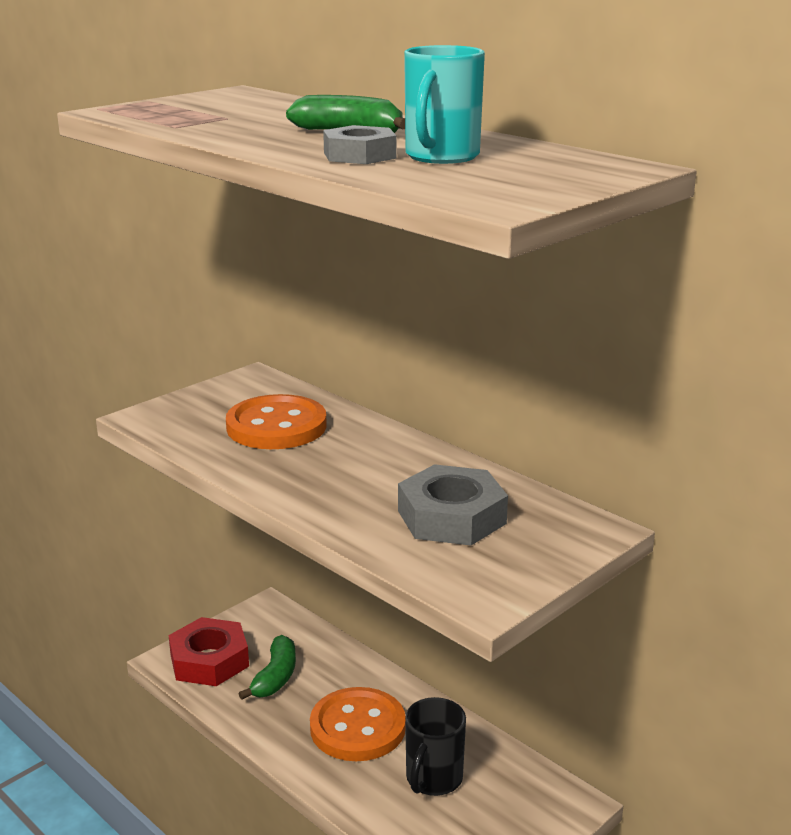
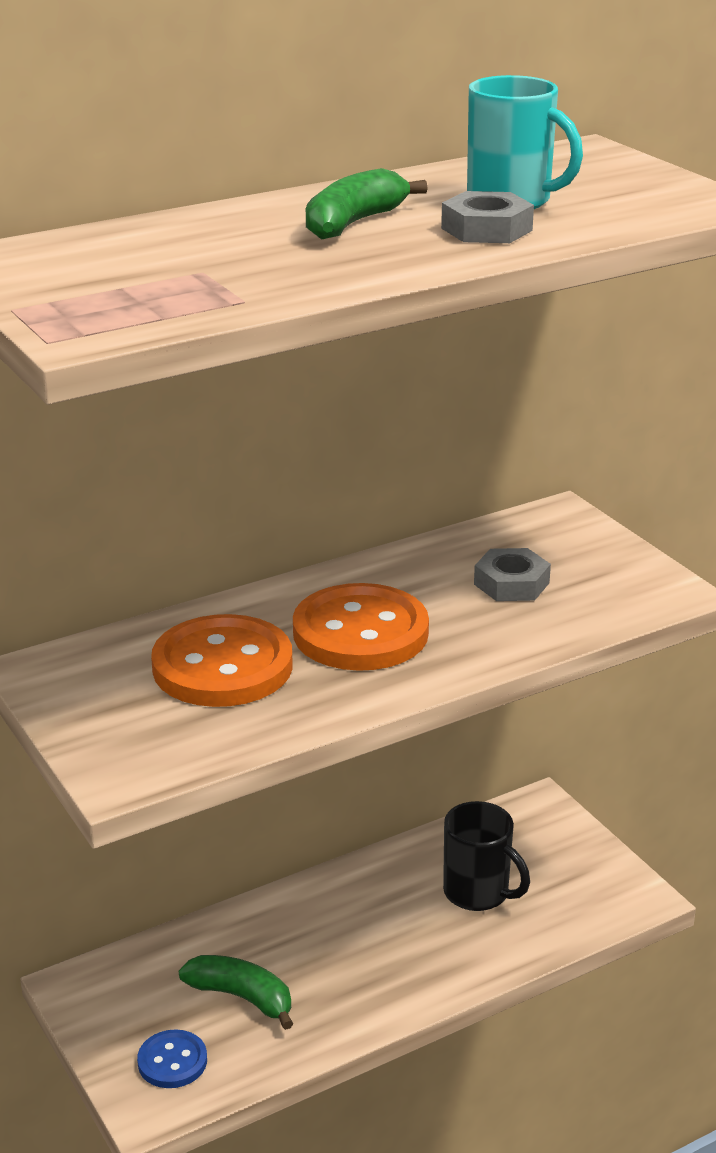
camera: 75 degrees left, 5 degrees up
(209, 660) = (172, 1061): red nut -> blue button
(357, 727) = (371, 937): orange button -> orange button (360, 632)
(451, 517) = (511, 583): grey nut -> grey nut, size x0.62

